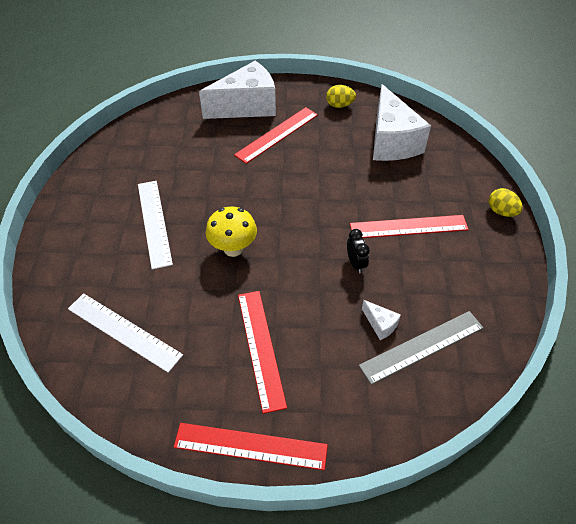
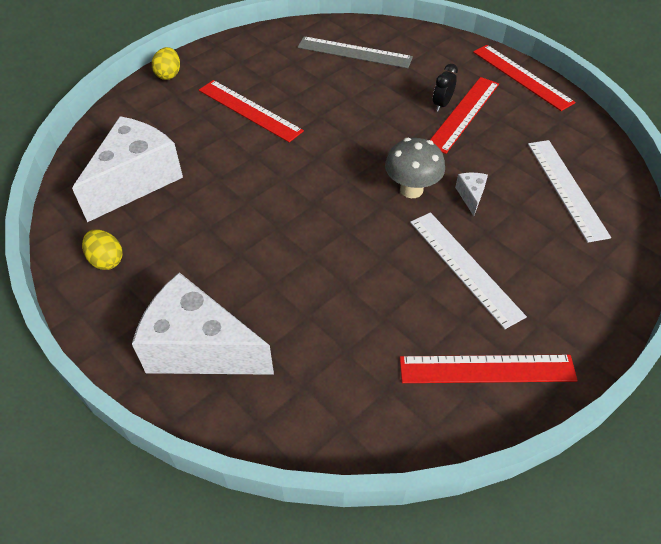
camera: 135 degrees left, 0 degrees up
(154, 222) = (465, 267): white ruler -> white ruler turned 60 degrees counterclockwise
(233, 249) = (411, 190): yellow mushroom -> grey mushroom
(277, 134) = (223, 276): red ruler -> red ruler (487, 369)
(356, 263) = (327, 115): black clock -> black clock (441, 104)
(380, 324) = (364, 76): white cheese -> white cheese (471, 196)

